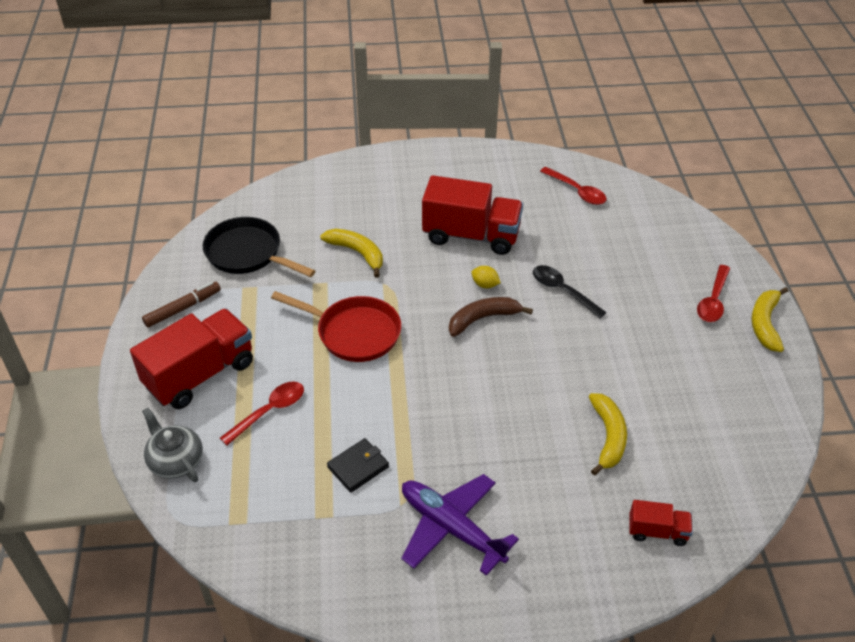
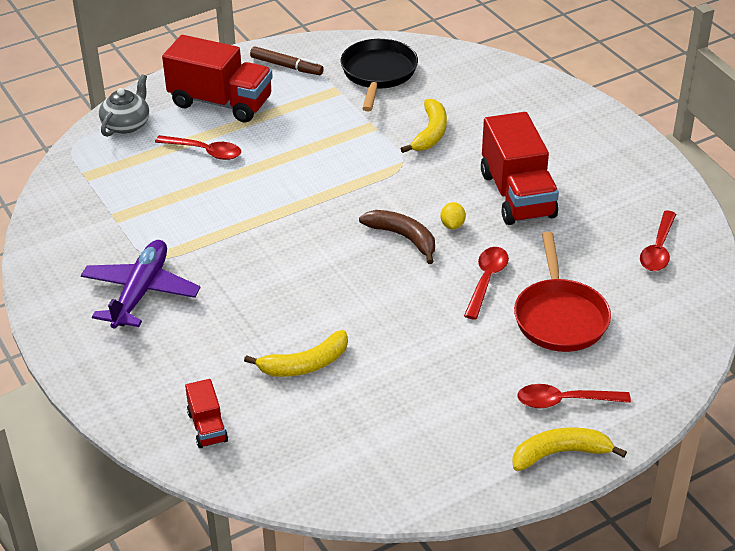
camera: 65 degrees right, 5 degrees down
(354, 333) = (326, 166): red pan -> red pan (559, 317)
(358, 467) = (175, 219): black wallet -> none
(562, 291) = (486, 280): black spoon -> red spoon

